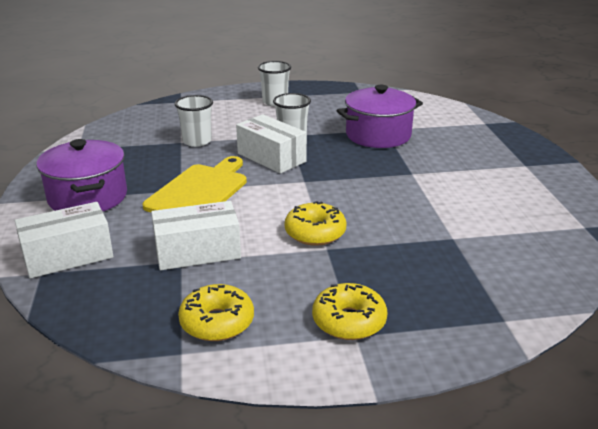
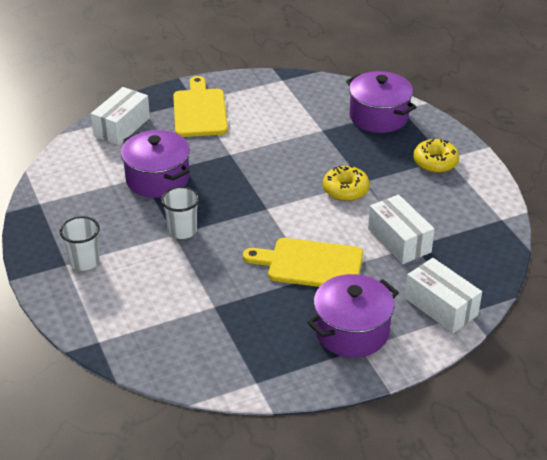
camera: 105 degrees left, 10 degrees up
(197, 141) = (208, 295): white cup -> none
(217, 322) = (467, 212): yellow donut -> none
(271, 157) = (228, 236): white box -> white box (122, 127)
(483, 292) = (378, 117): none -> purple pot
(503, 166) = (200, 111): none -> yellow cutting board

